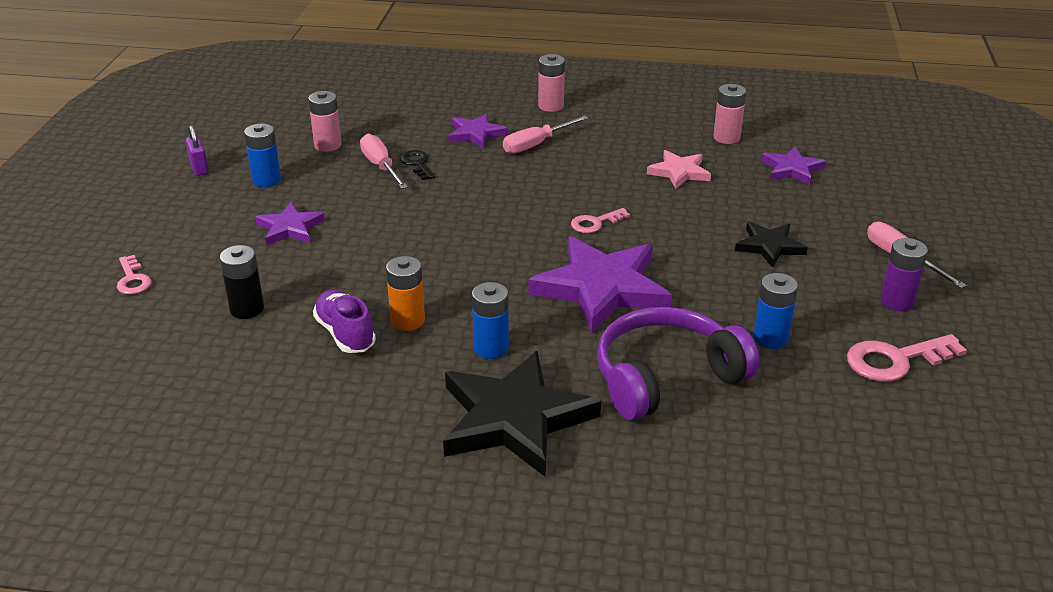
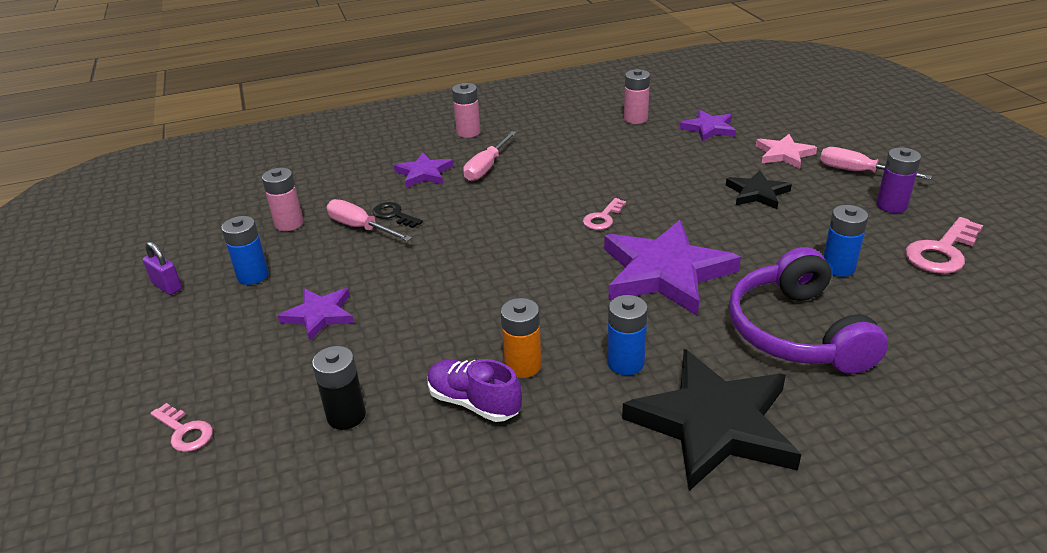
camera: 25 degrees left, 0 degrees up
(666, 377) = (797, 332): purple headphones -> purple headphones turned 45 degrees counterclockwise
(679, 172) = (627, 156): pink star -> pink star (784, 154)

